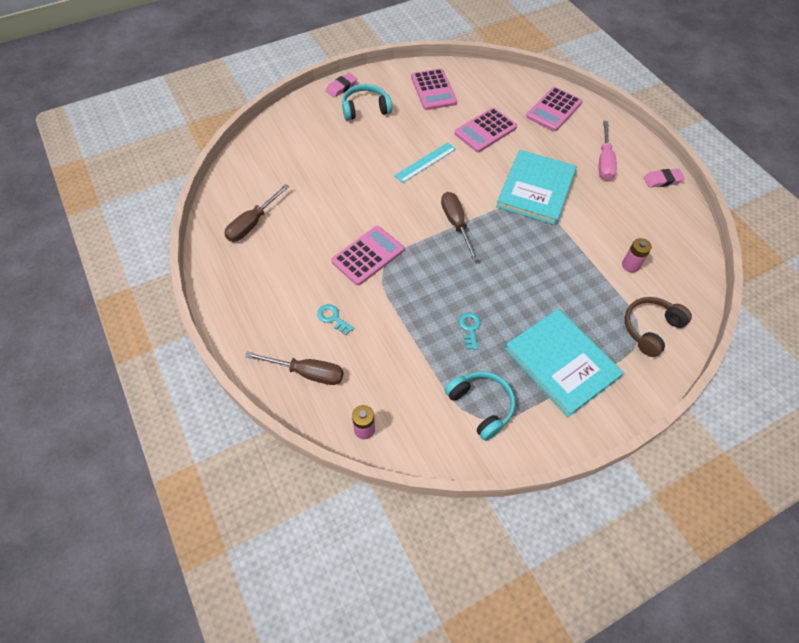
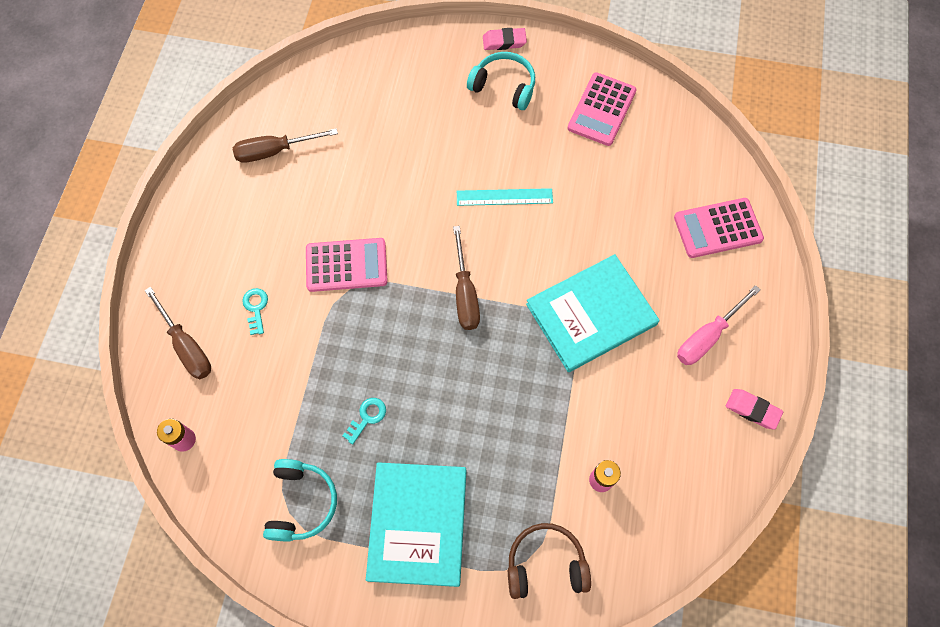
camera: 40 degrees right, 10 degrees up
(456, 224) = (465, 293): brown screwdriver -> brown screwdriver turned 150 degrees clockwise
(485, 130) = (609, 202): pink calculator -> none

